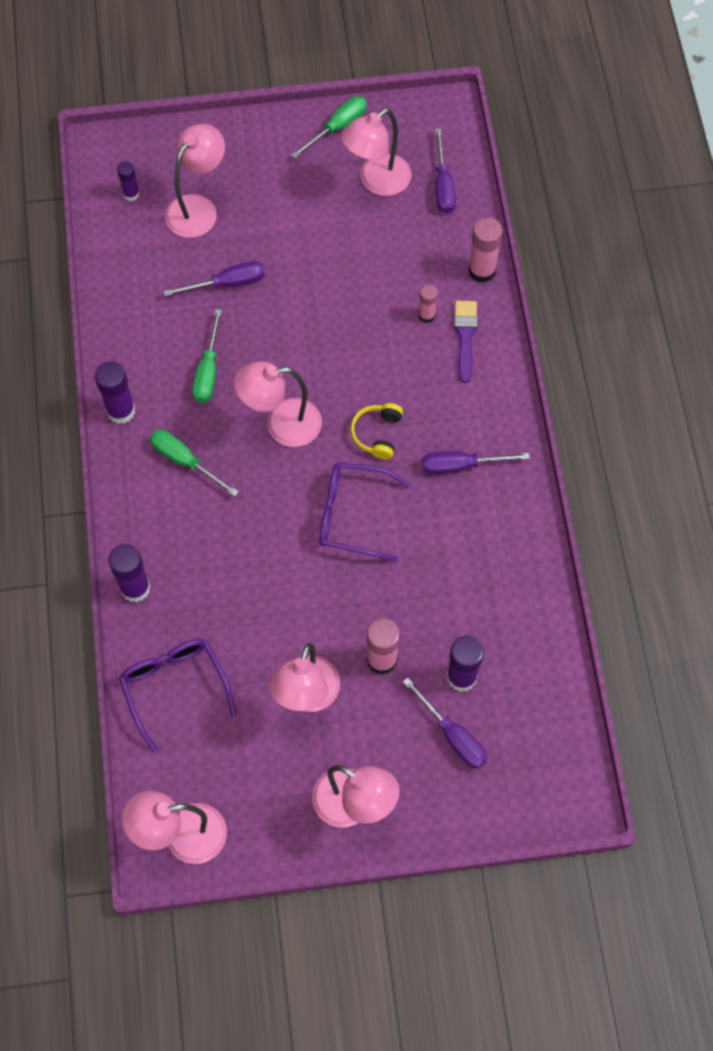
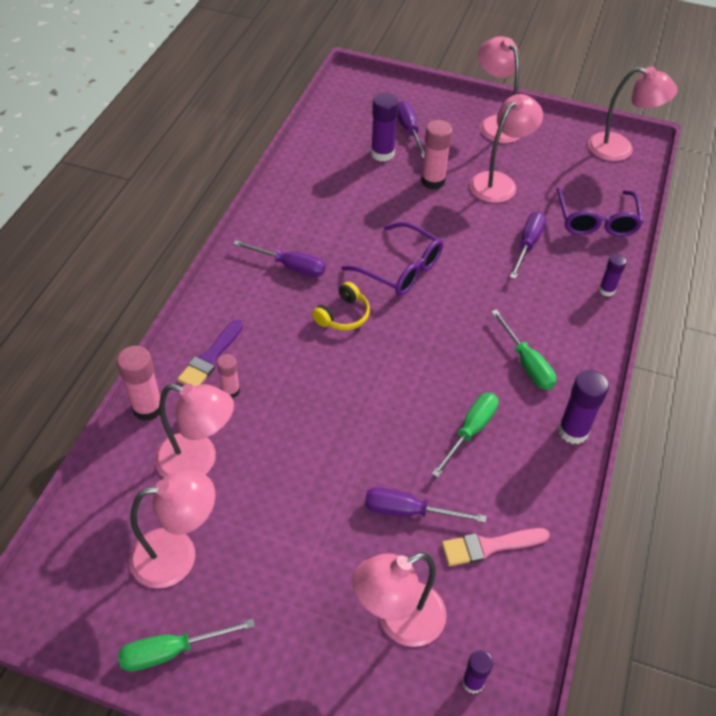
camera: 155 degrees left, 15 degrees down
(135, 588) = (606, 290): purple glue stick -> purple glue stick, size x0.60
(155, 285) = (489, 546): none -> pink brush
(281, 424) = (423, 357): pink lamp -> pink lamp (198, 461)
(443, 186) = (112, 514): purple screwdriver -> purple screwdriver (527, 244)

